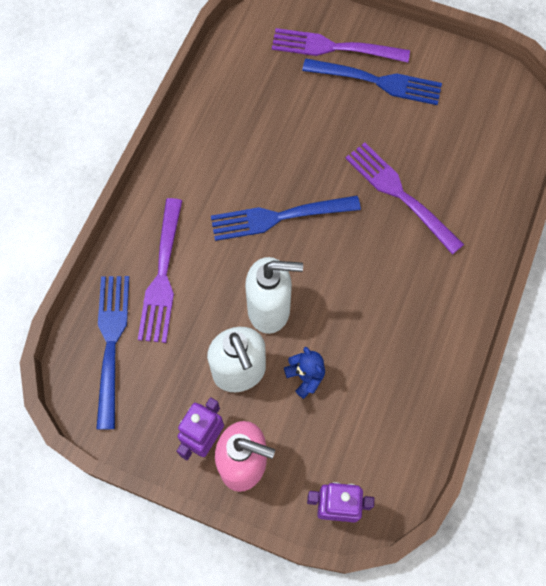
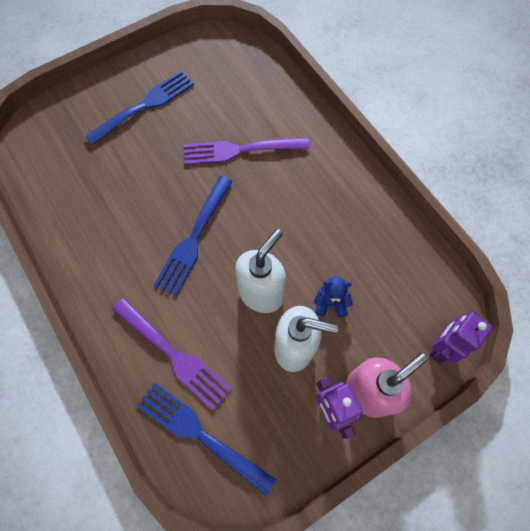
camera: 55 degrees left, 0 degrees up
(335, 47) = (93, 113): purple fork -> none

